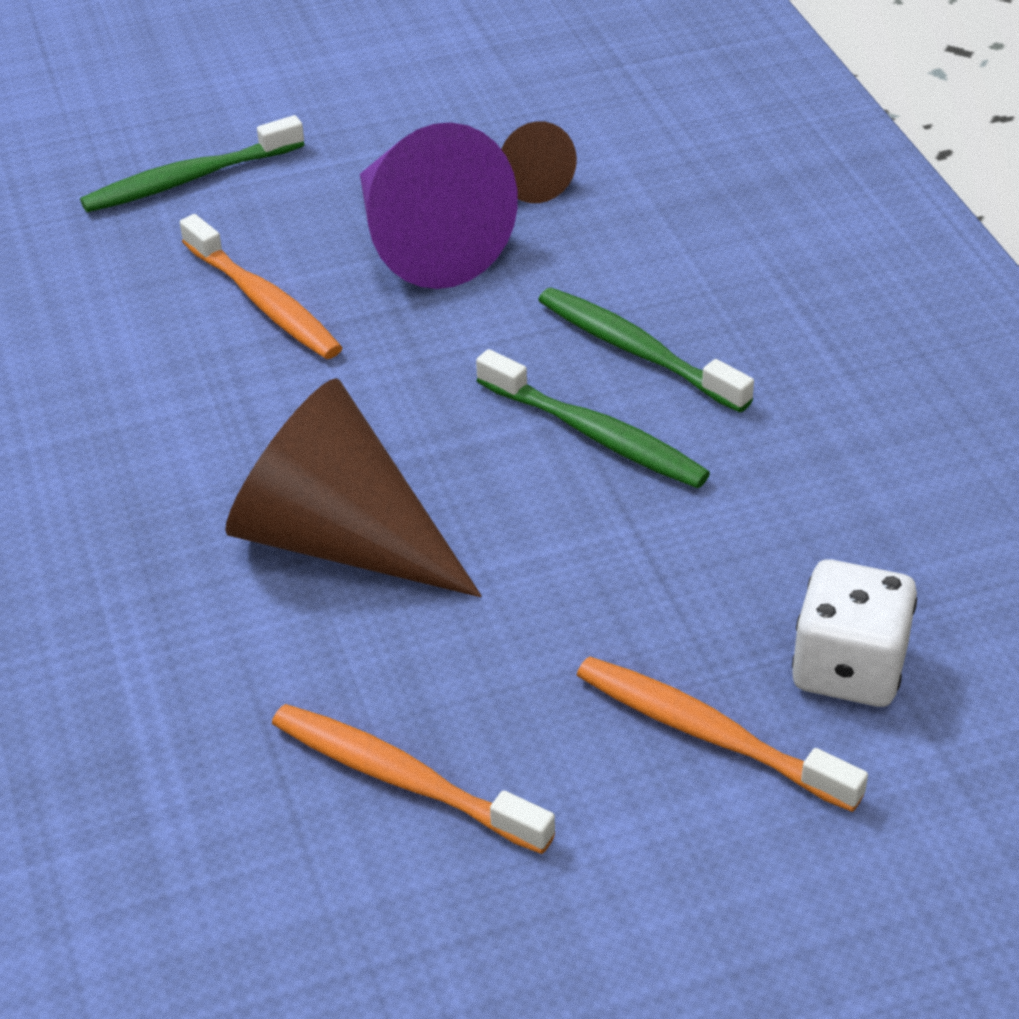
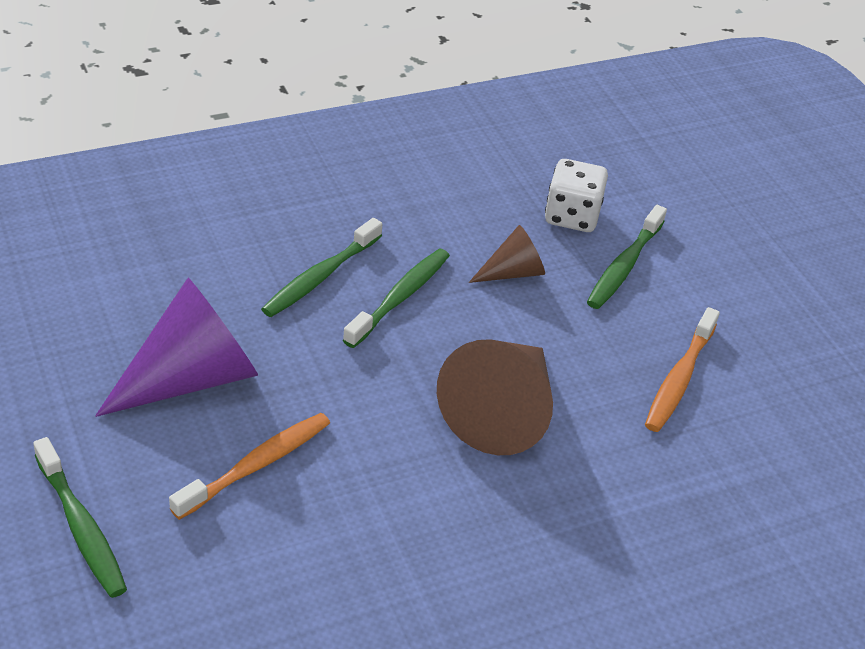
camera: 100 degrees left, 0 degrees up
(529, 180) = (121, 321): brown cone -> brown cone (513, 272)
(709, 734) = (624, 266): orange toothbrush -> green toothbrush

